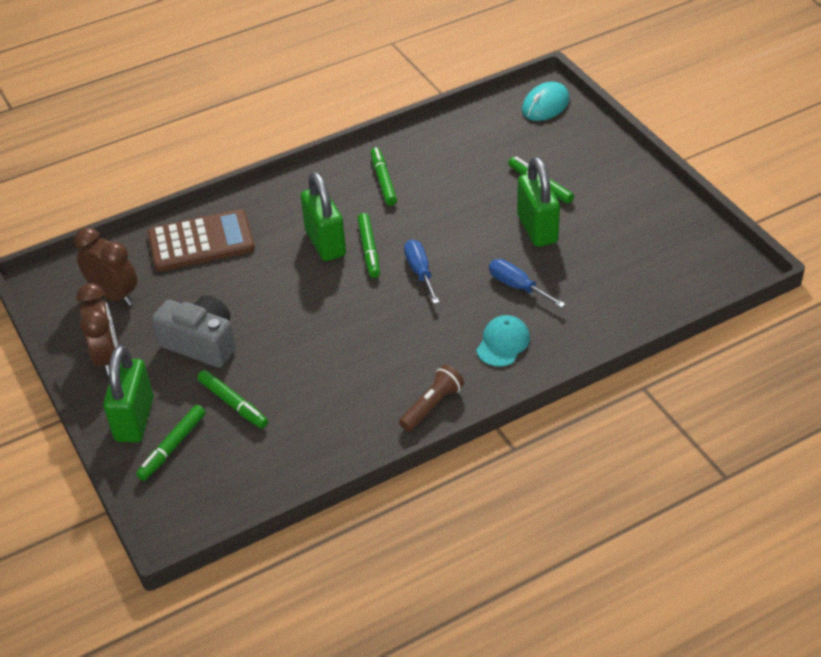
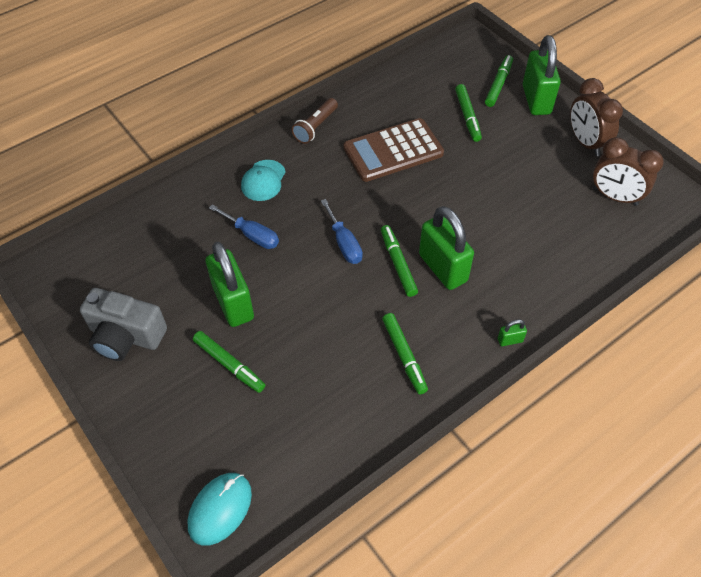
camera: 170 degrees right, 10 degrees up
(201, 242) = (565, 259): brown calculator -> brown calculator (393, 151)
(201, 343) = (515, 160): grey camera -> grey camera (126, 336)
(233, 403) = (467, 116): green marker -> green marker turned 135 degrees counterclockwise
(286, 185) = (510, 340): none -> green padlock

